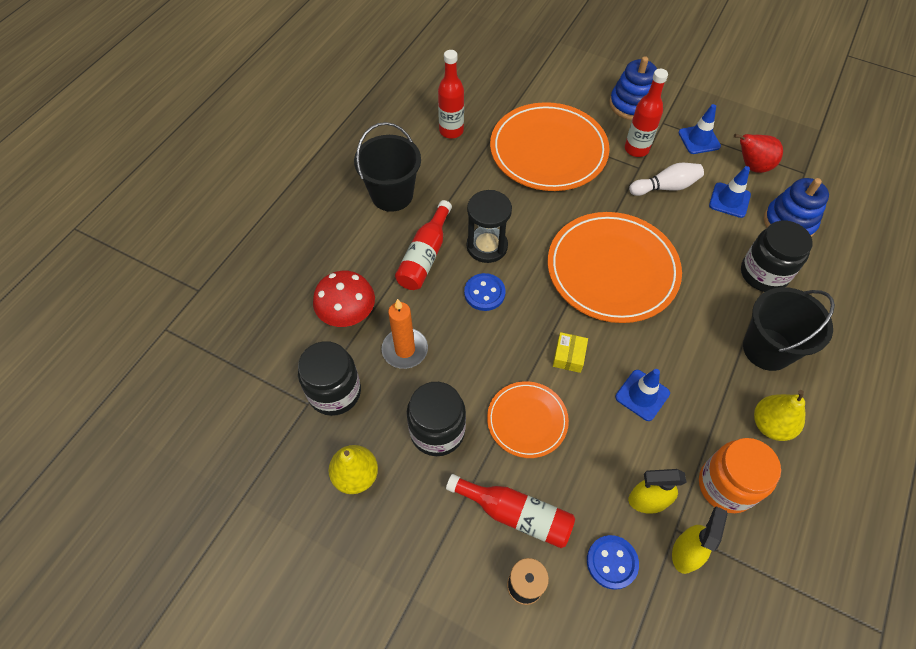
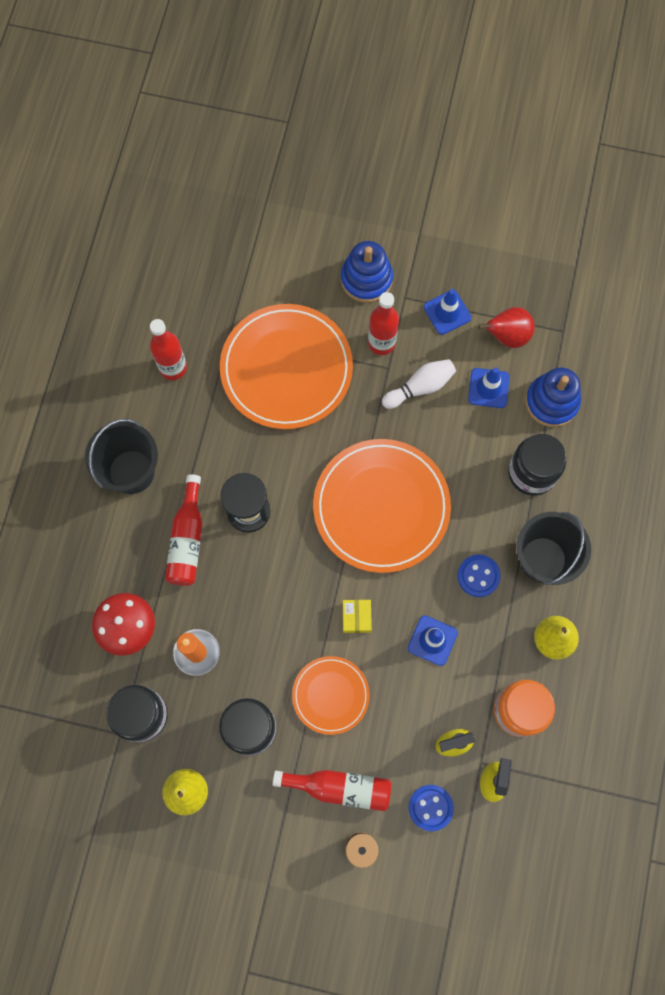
camera: 15 degrees left, 15 degrees up
(484, 293) = (259, 568): blue button -> blue button (478, 576)

